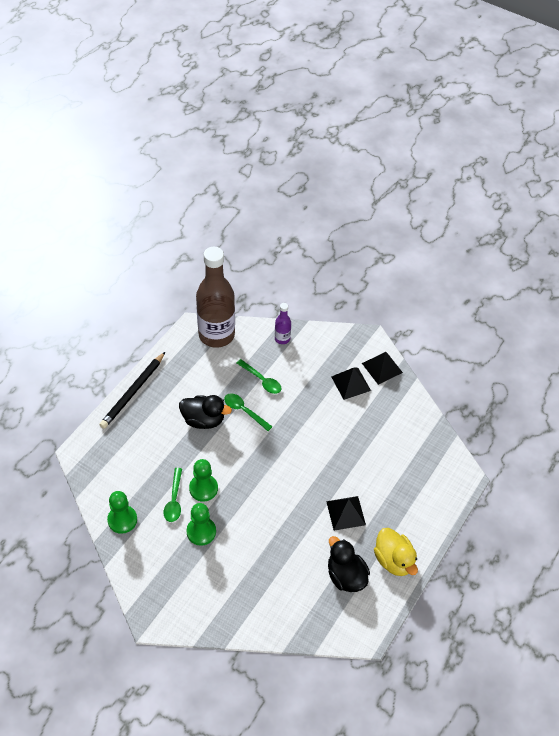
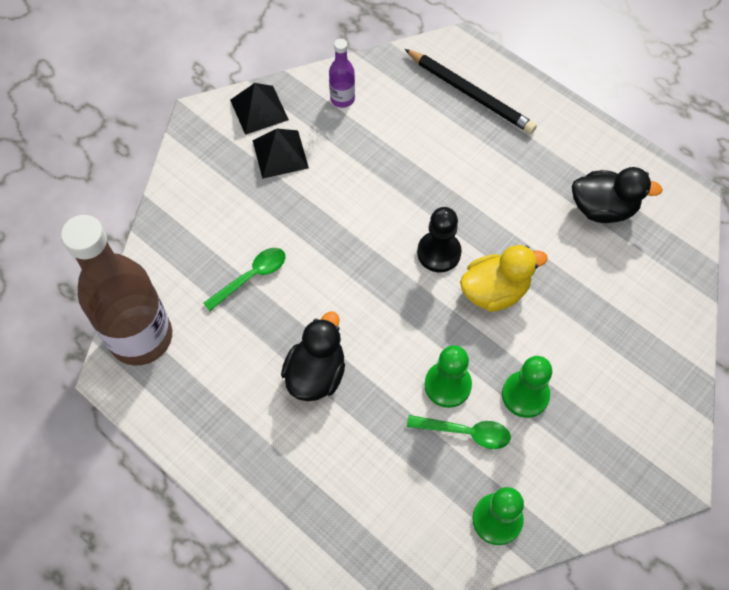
camera: 80 degrees left, 10 degrees up
(133, 392) = (237, 489): black pencil -> black pencil (470, 93)
(244, 411) = (308, 309): green spoon -> none
(282, 339) = (173, 237): purple bottle -> purple bottle (342, 99)
(294, 477) = (439, 253): none -> black pawn
(345, 513) = (504, 194): black pyramid -> none
(346, 576) = (603, 208): black duck -> black duck turned 150 degrees counterclockwise
(394, 560) = (580, 148): yellow duck -> yellow duck (494, 291)

